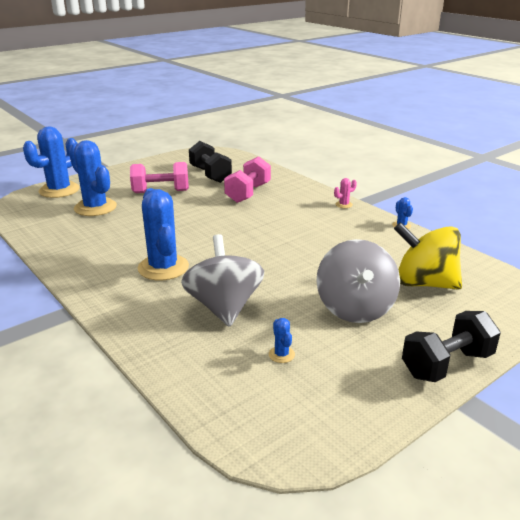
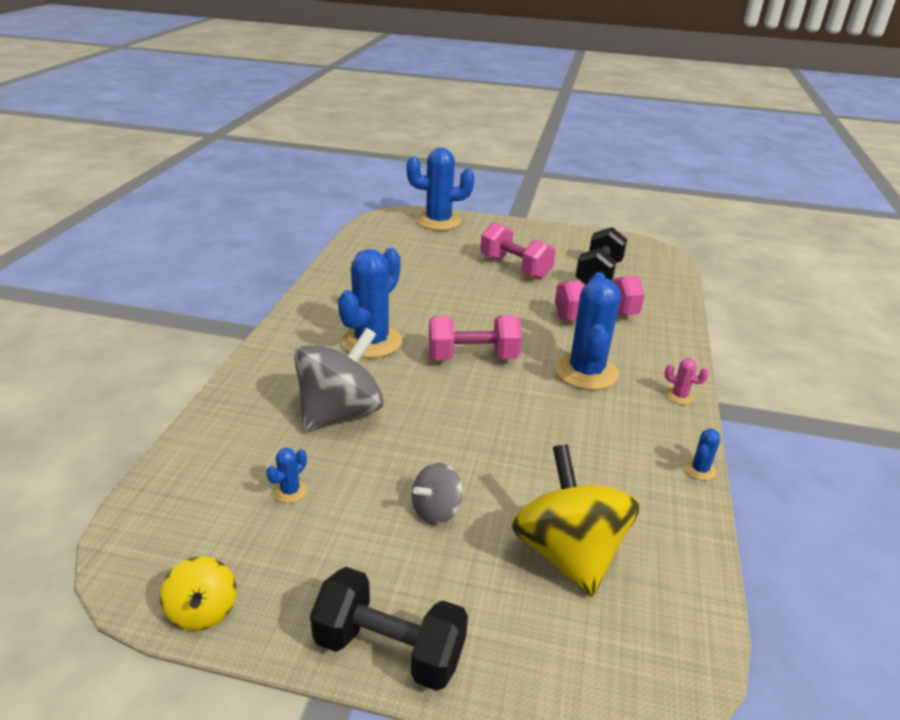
camera: 50 degrees right, 5 degrees up
(95, 207) = (433, 253): blue cactus -> blue cactus (586, 372)
(232, 242) = (473, 357): none -> pink dumbbell
(355, 308) = (436, 510): grey spinning top -> grey spinning top, size x0.51
(360, 427) = (203, 610): none -> yellow spinning top

